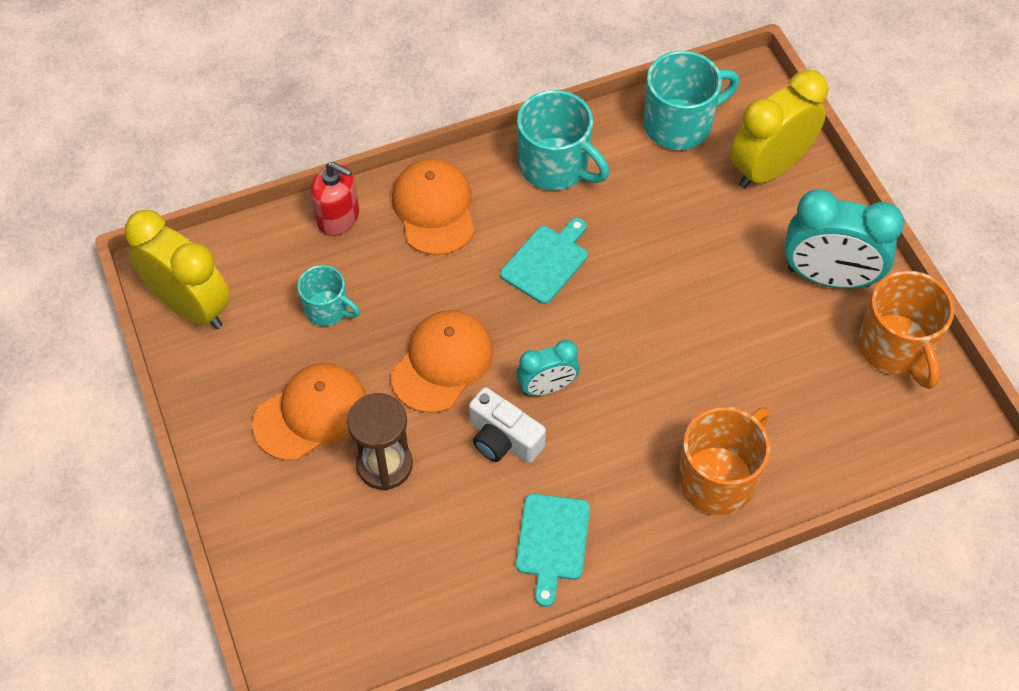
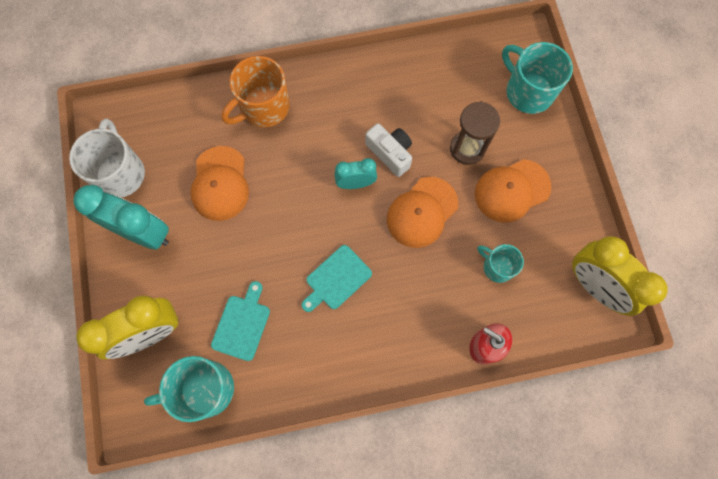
camera: 170 degrees left, 15 degrees up
(434, 209) = (411, 340): orange cap -> orange cap (220, 184)
(552, 542) = (372, 86): turquoise cutting board -> turquoise cutting board (242, 324)
(555, 166) = (312, 365): turquoise mug -> turquoise mug (528, 92)
(895, 347) = (120, 173): orange mug -> white mug

